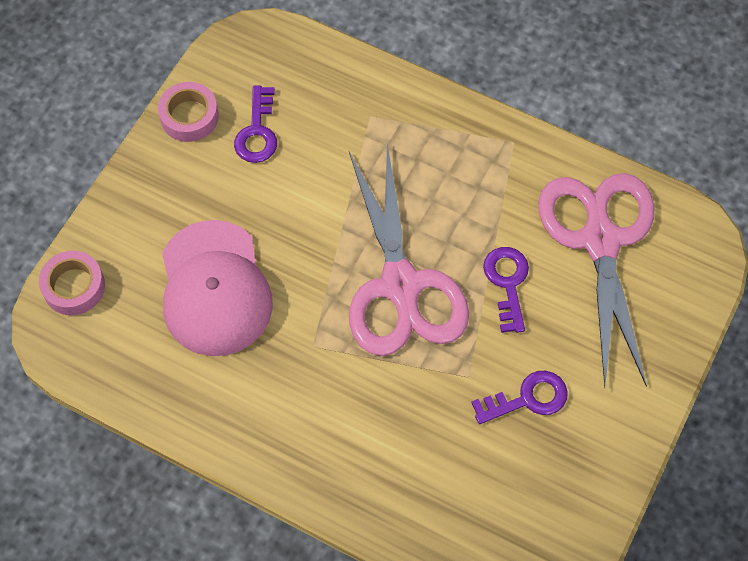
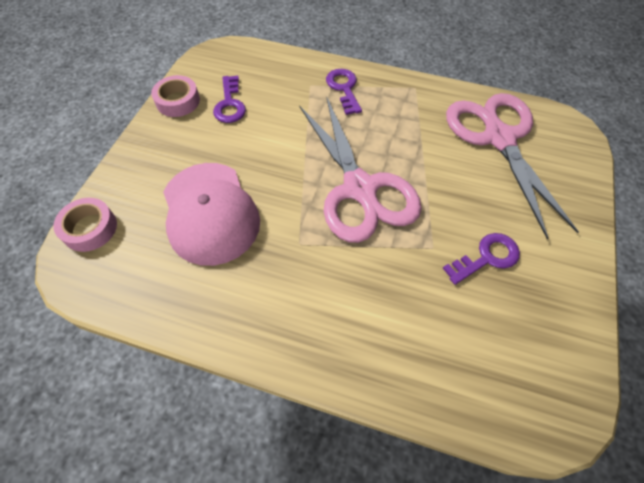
camera: 10 degrees left, 5 degrees down
(507, 283) = (441, 175): purple key -> purple key (344, 88)

